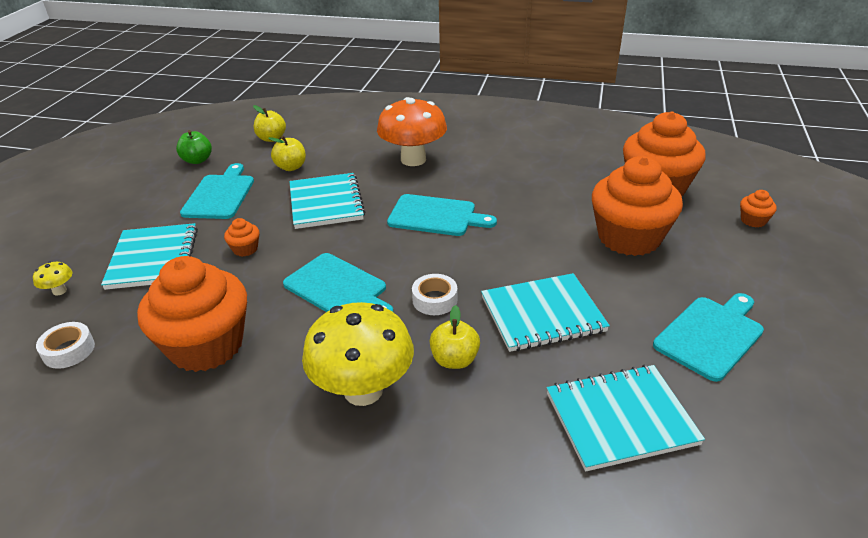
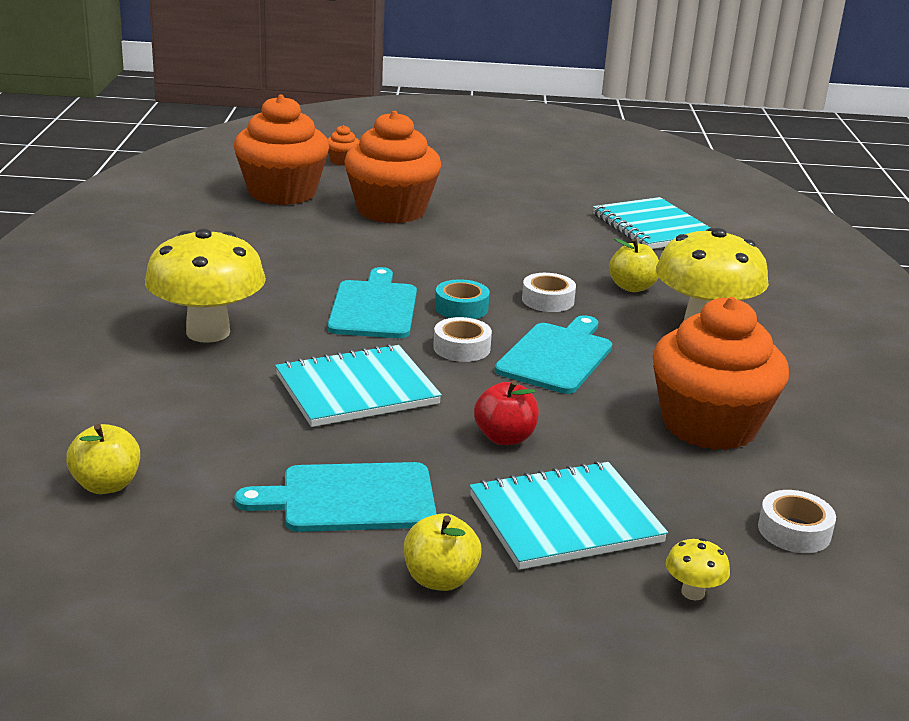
camera: 105 degrees left, 10 degrees down
(197, 160) = (208, 564): green apple -> none
(245, 249) = (504, 437): orange cupcake -> red apple
(291, 167) = (237, 440): yellow apple -> yellow apple (440, 579)
(365, 246) = (461, 348): none -> white tape
(413, 160) = (208, 332): orange mushroom -> yellow mushroom
(428, 253) = (461, 308): none -> turquoise tape
(542, 314) = (542, 251): turquoise notebook -> none
(710, 335) = (532, 192): turquoise cutting board -> none

